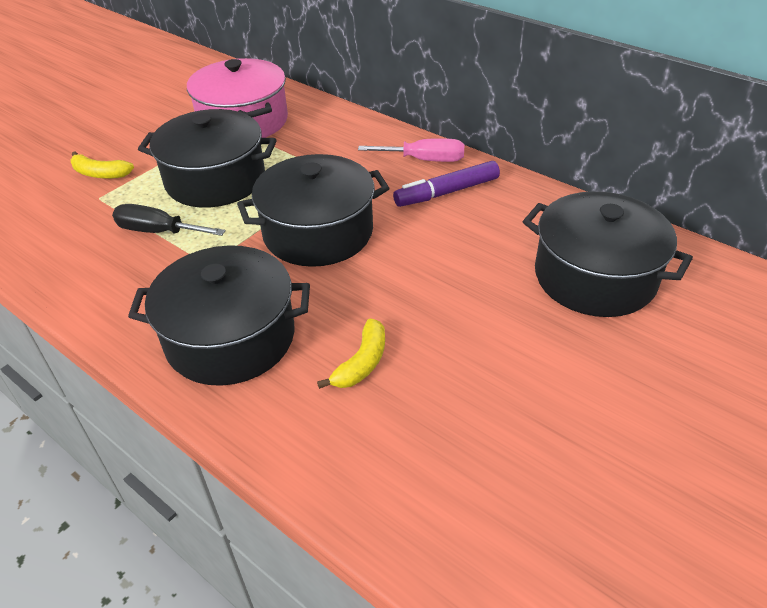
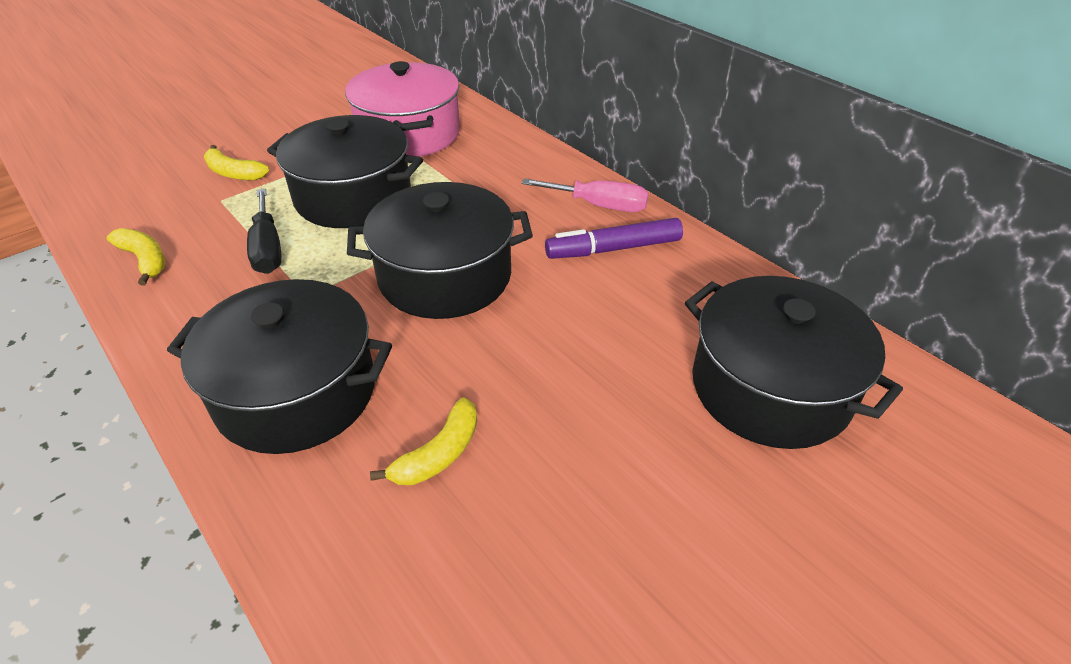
camera: 10 degrees right, 0 degrees up
(53, 256) = (145, 260): none -> yellow banana
(158, 231) = (268, 248): black screwdriver -> black screwdriver turned 135 degrees counterclockwise

